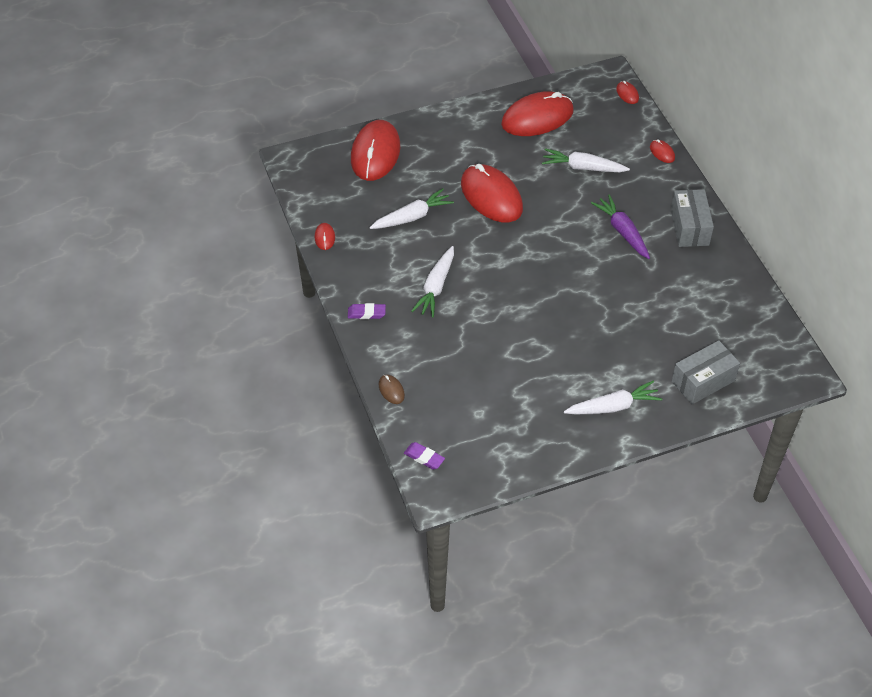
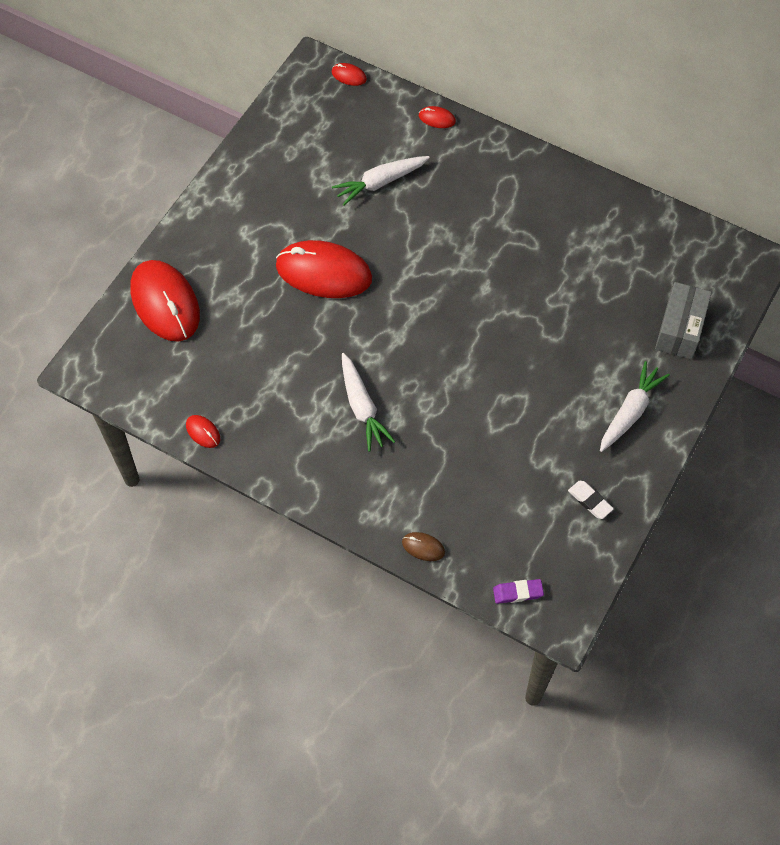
camera: 40 degrees left, 10 degrees up
(366, 313) = (323, 484): purple eraser -> none
(412, 217) = (268, 348): white carrot -> none
(528, 439) = (590, 501): none -> white eraser
(537, 118) = (288, 157): red mouse -> none
(622, 232) = (477, 226): purple carrot -> none
(689, 227) = (530, 181): grey box -> none

